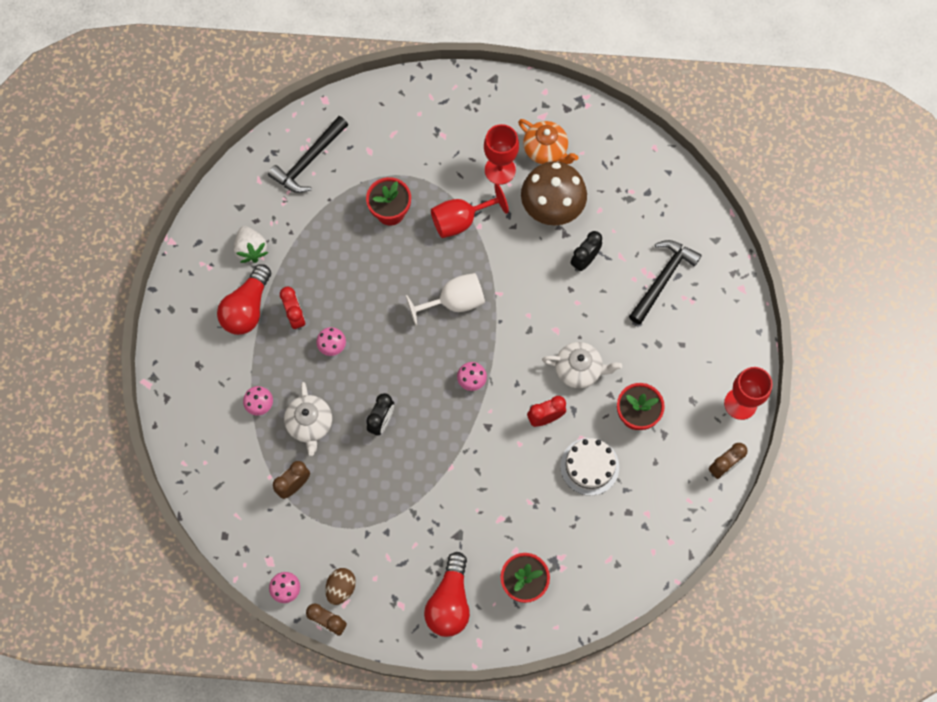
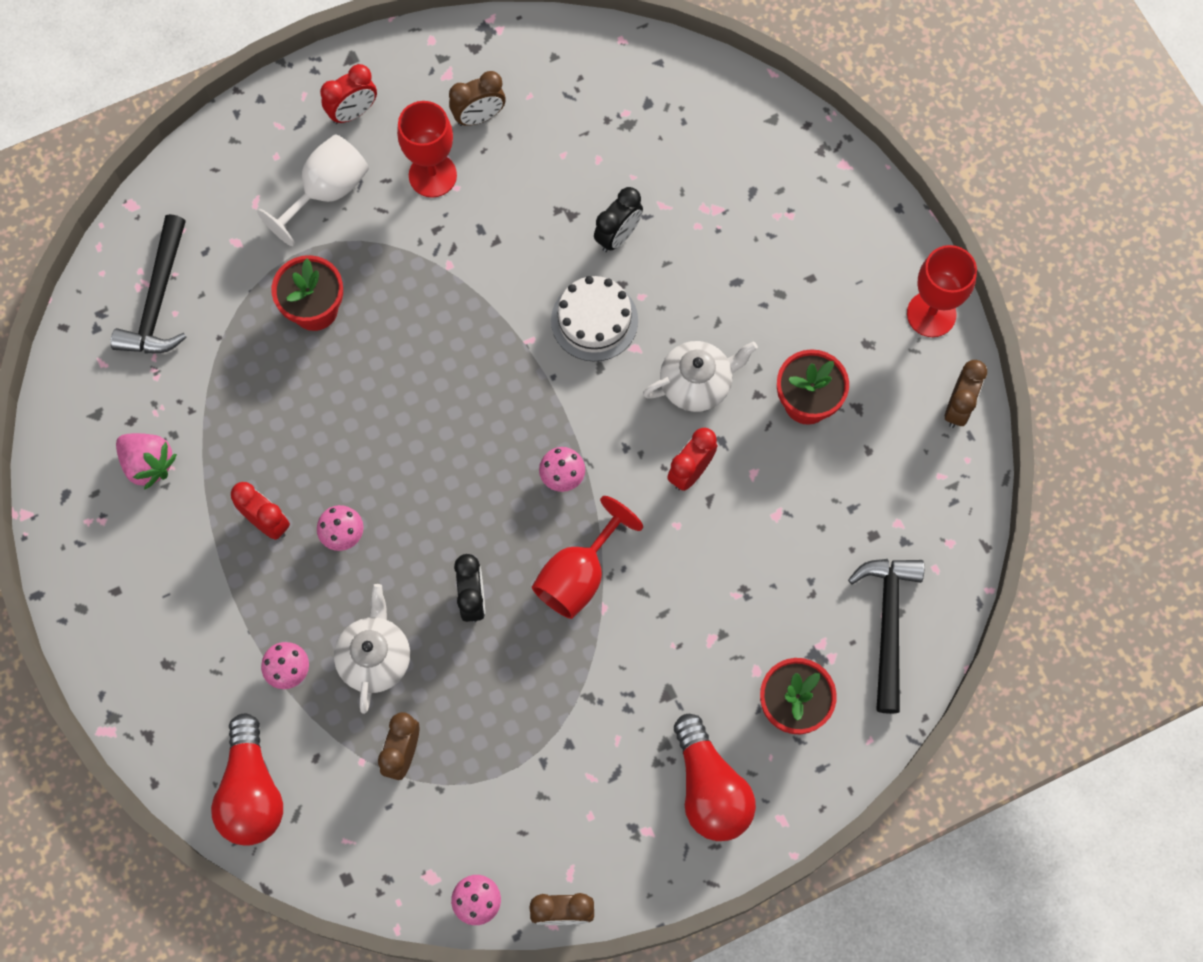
camera: 30 degrees left, 0 degrees up
(247, 308) = (191, 548): red light bulb -> red light bulb (252, 792)
(251, 249) = (148, 464): white strawberry -> pink strawberry
(310, 424) = (375, 658): white teapot -> white teapot turned 135 degrees counterclockwise
(341, 588) = (552, 856): brown egg -> none
(454, 302) = (476, 384): white goblet -> white goblet (326, 192)
(461, 220) = (419, 270): red goblet -> red goblet (578, 575)
(476, 111) = (353, 112): none -> red clock
(546, 150) = (479, 117): orange teapot -> brown clock
(552, 208) = (533, 189): brown mushroom -> none
(584, 260) = (618, 236): black clock -> black clock turned 150 degrees counterclockwise
(589, 466) = (787, 503): white cake -> white cake (594, 320)
(662, 279) = (735, 206): black hammer -> black hammer (887, 625)

